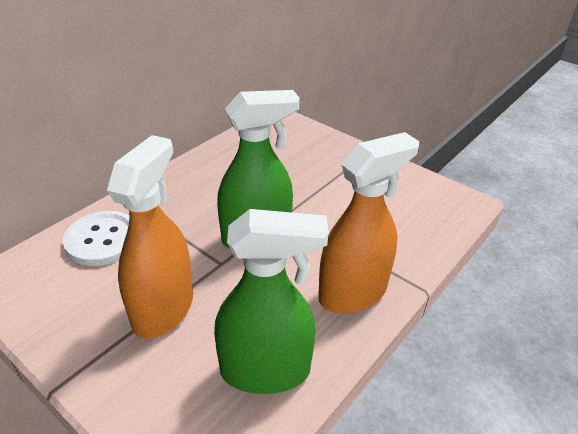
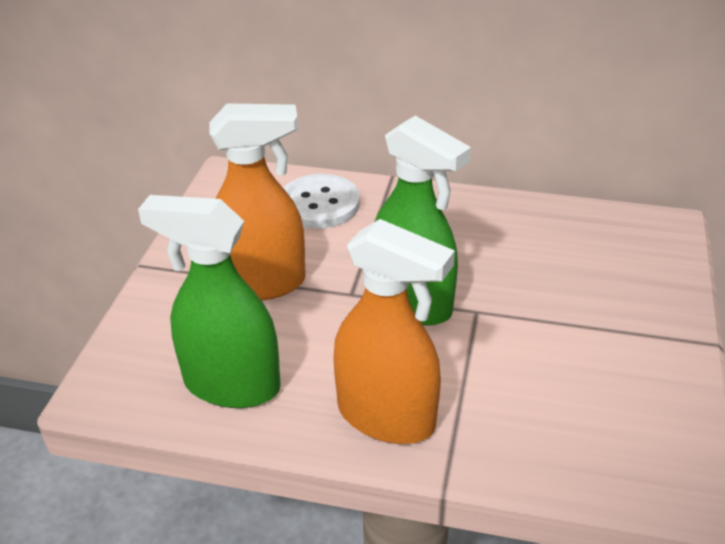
camera: 65 degrees right, 0 degrees up
(266, 370) = (231, 385): green spray bottle -> green spray bottle turned 135 degrees clockwise

